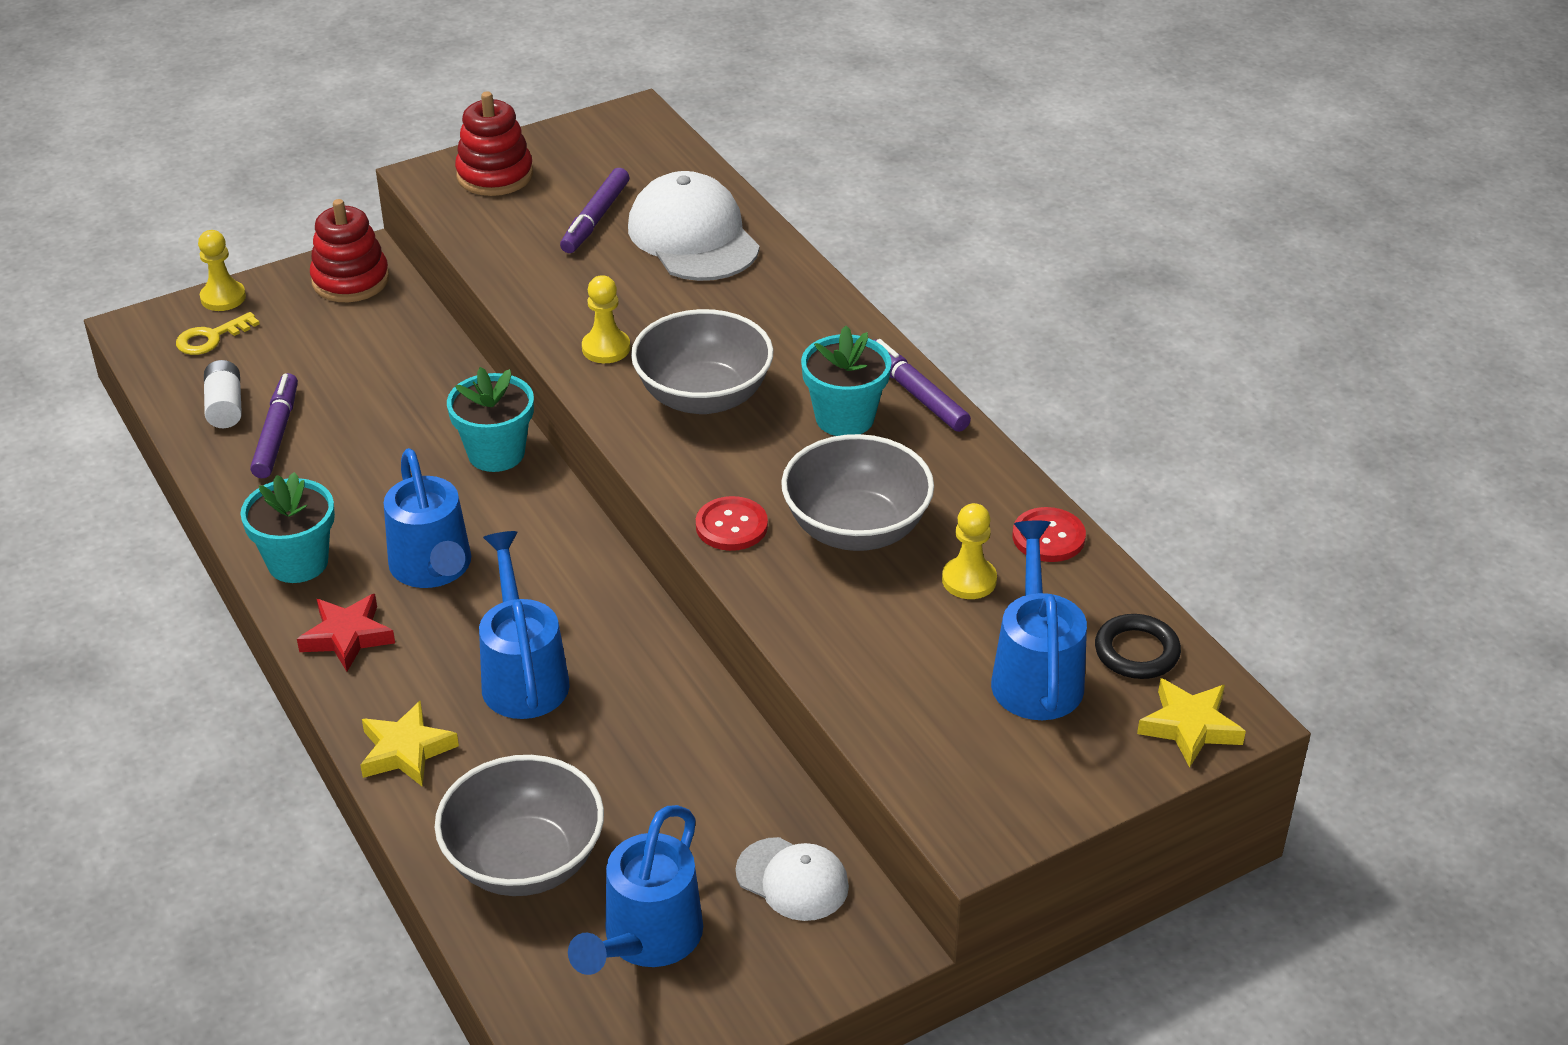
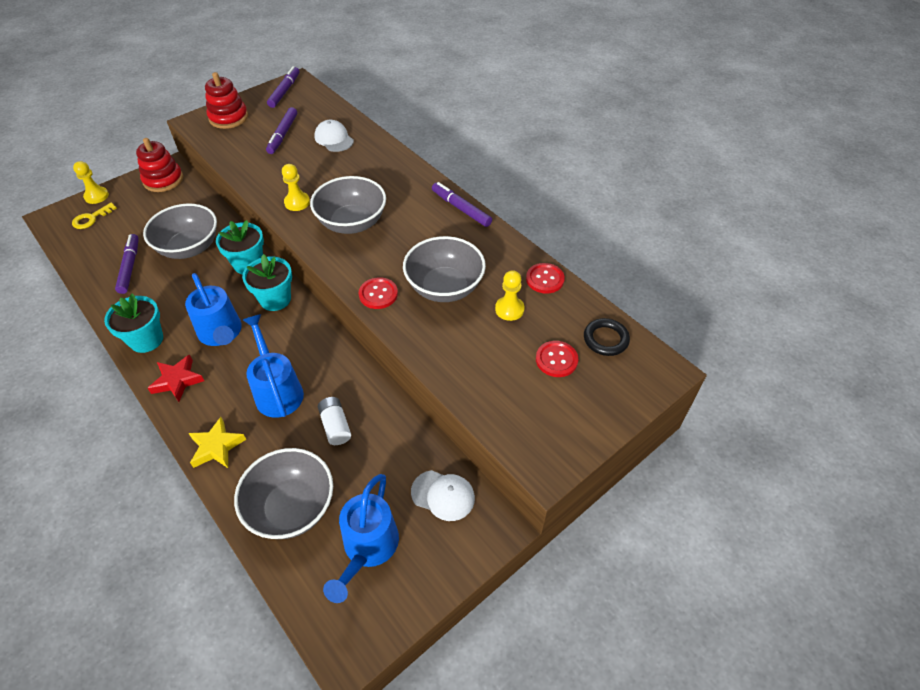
camera: 10 degrees left, 10 degrees up
(225, 407) = (101, 255): white battery -> white battery (335, 426)
(389, 411) = (189, 247): none -> grey bowl
(609, 133) = (284, 91): none -> purple marker
(693, 236) = (334, 139): white cap -> white cap, size x0.57
(844, 418) = (427, 226): turquoise flower pot -> turquoise flower pot (275, 299)
(1036, 673) = (556, 360): blue watering can -> red button
(1189, 727) = (644, 380): yellow star -> none

